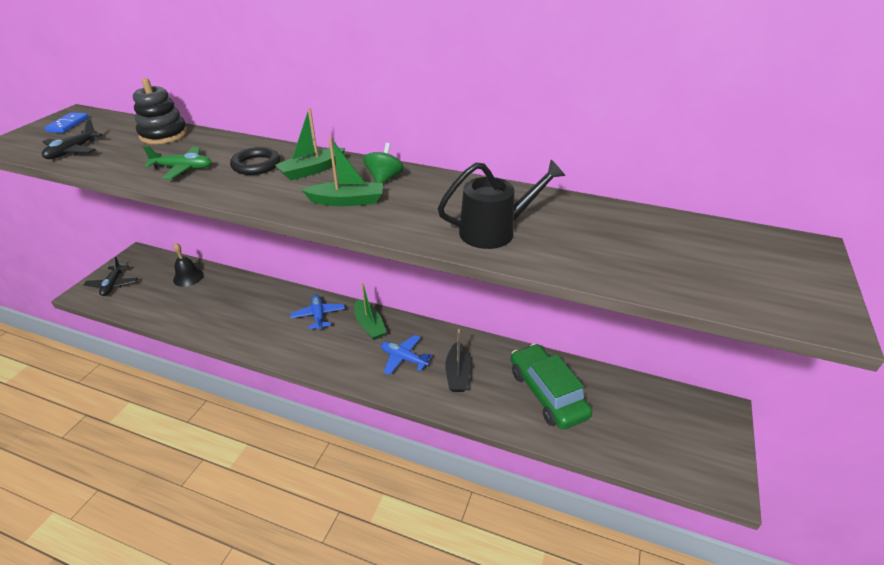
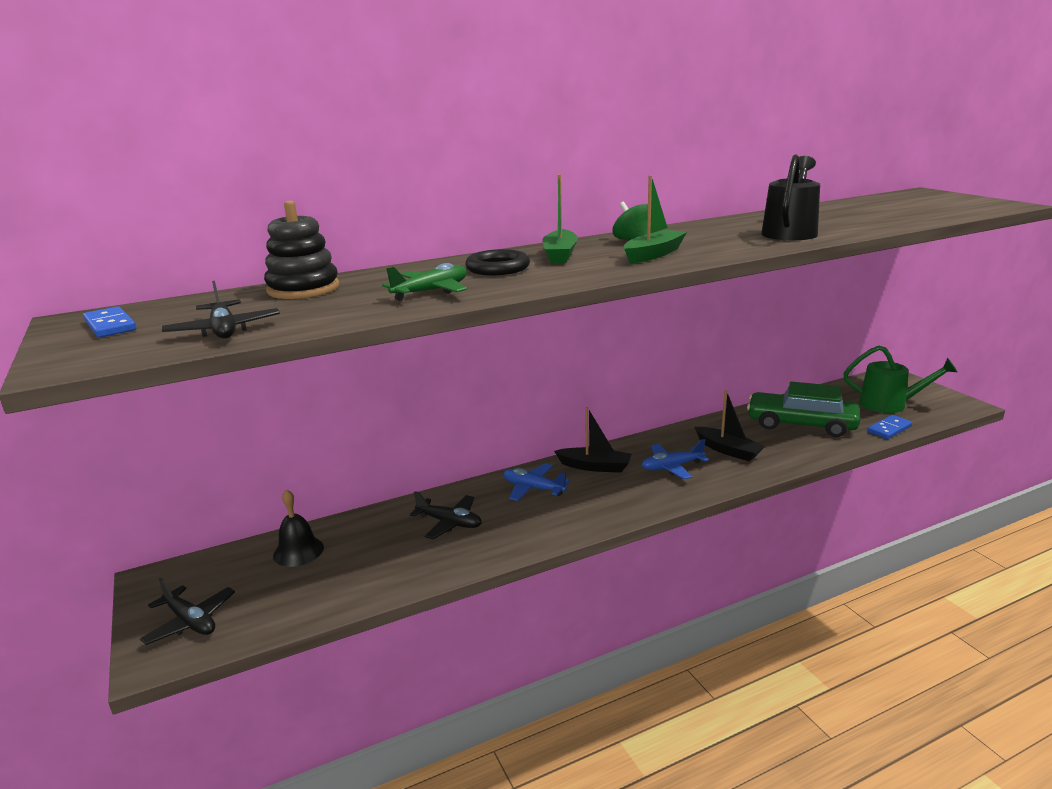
camera: 45 degrees left, 15 degrees down
(253, 307) = (449, 523): none -> black plane
(369, 325) = (595, 466): green boat -> black boat
(603, 451) = (889, 429): none -> blue domino
(656, 432) = (890, 404): none -> green watering can

